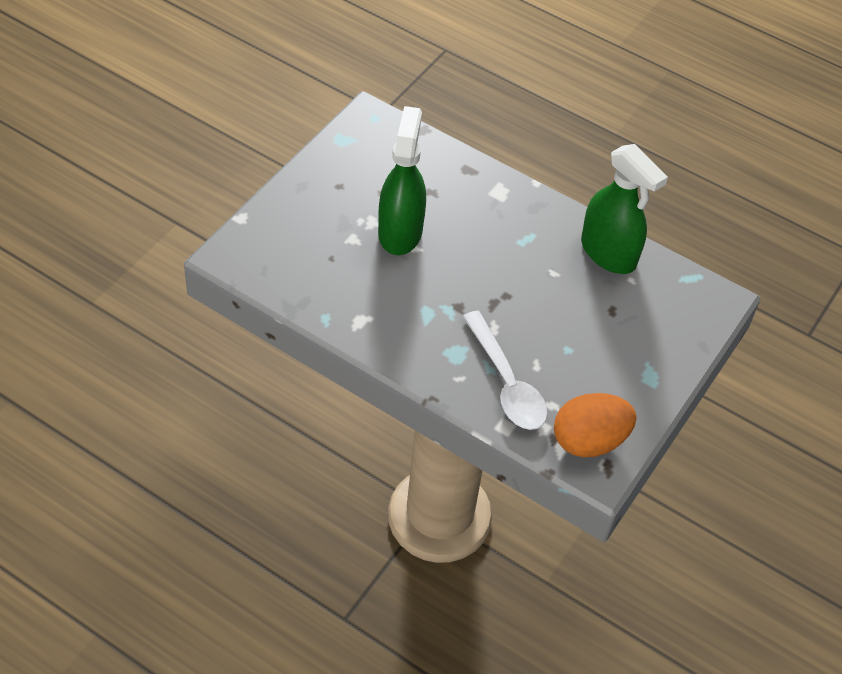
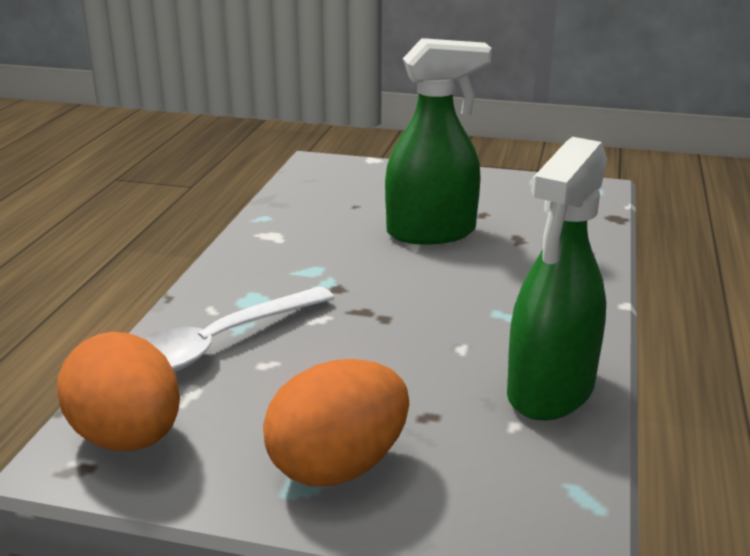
camera: 75 degrees right, 25 degrees down
(642, 359) = (338, 466): none -> orange egg

